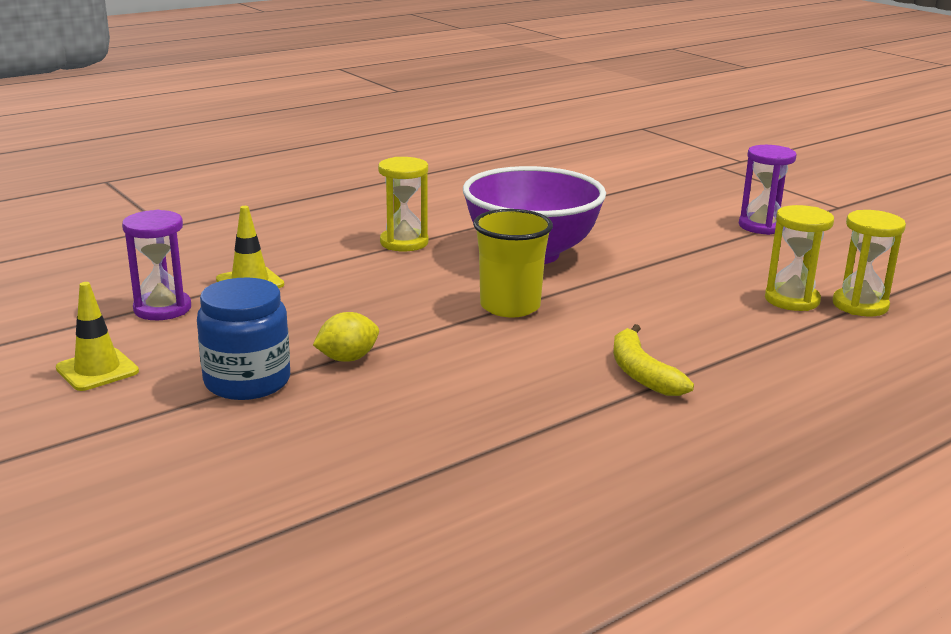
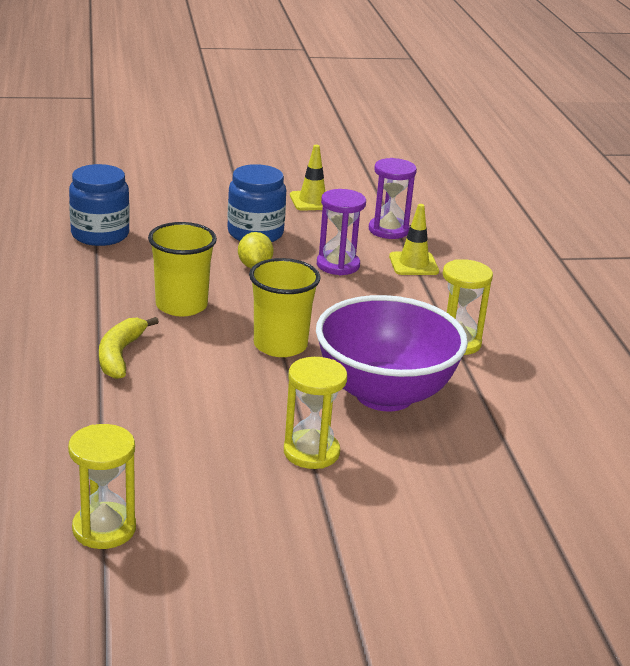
camera: 115 degrees right, 5 degrees up
(367, 492) = (100, 234): none -> blue jar
(497, 373) = (181, 305): none -> yellow cup
(641, 373) = (120, 355): yellow banana -> yellow banana turned 90 degrees counterclockwise
(761, 226) = (357, 587): purple hourglass -> purple hourglass (338, 265)
(792, 300) = (156, 492): yellow hourglass -> yellow hourglass (311, 452)

